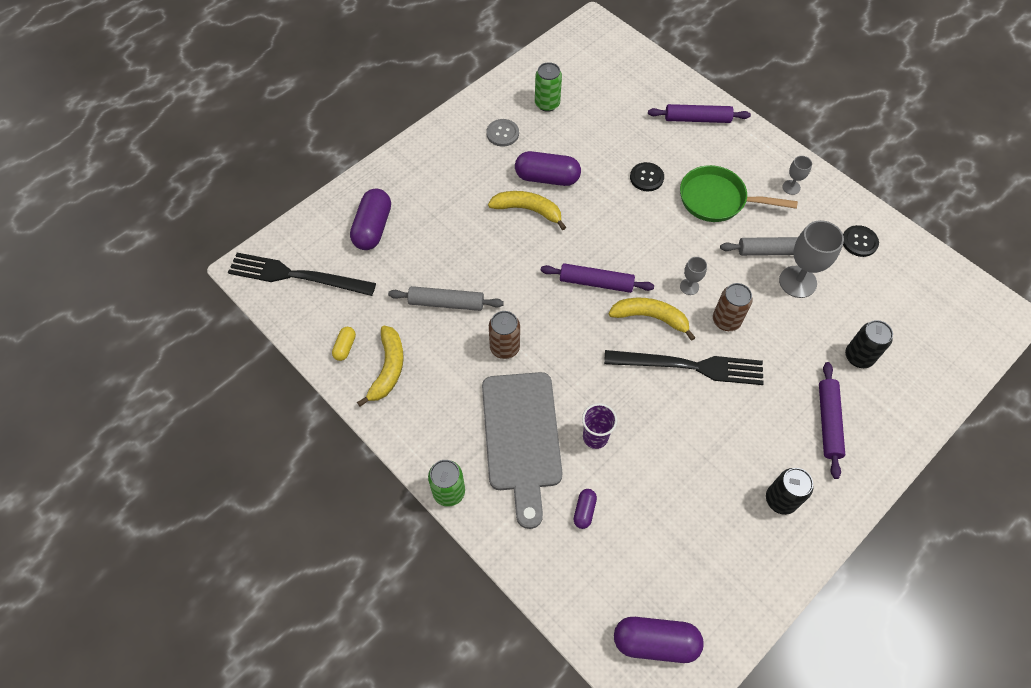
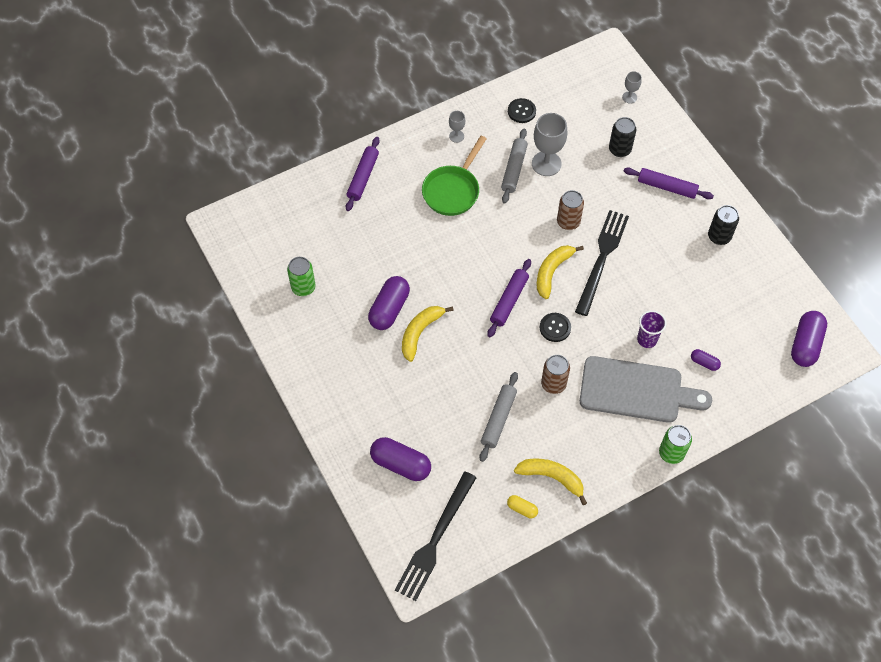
camera: 75 degrees left, 0 degrees up
(502, 133) = (326, 332): grey button -> none
(646, 177) = (414, 234): black button -> black button (555, 328)
(689, 287) = (531, 237): grey goblet -> grey goblet (629, 97)

